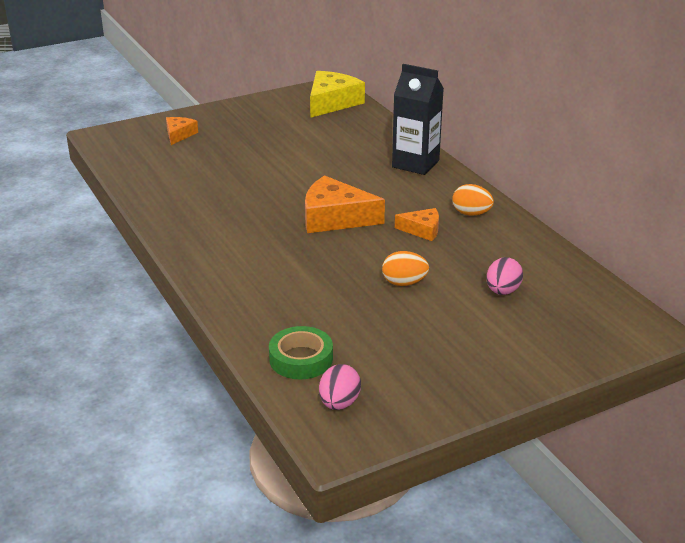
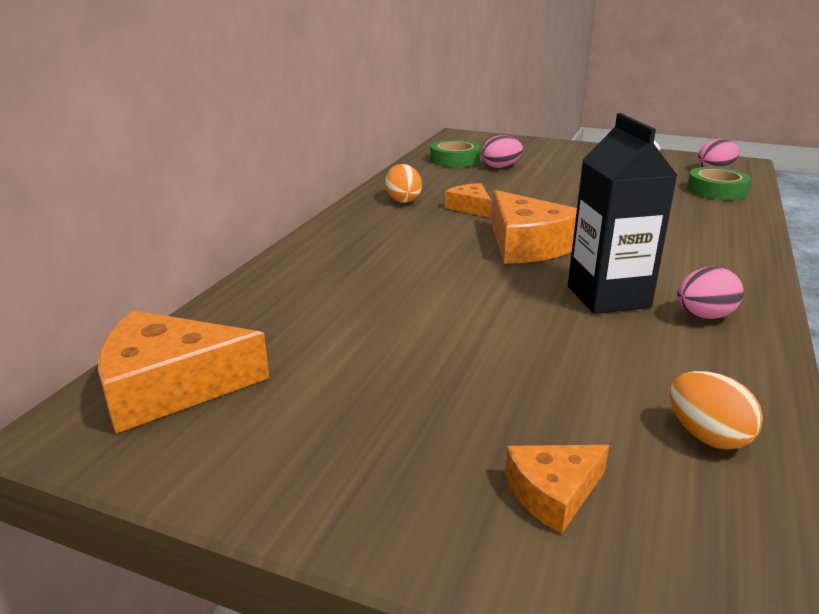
camera: 130 degrees left, 5 degrees down
(192, 217) = (704, 316): none -> pink egg
(332, 103) = (170, 387): yellow cheese -> orange cheese
(404, 283) = (561, 191): orange egg -> orange egg (707, 436)
(415, 164) = (332, 249): black carton -> black carton (608, 297)
(553, 280) = (455, 159): none -> green tape

